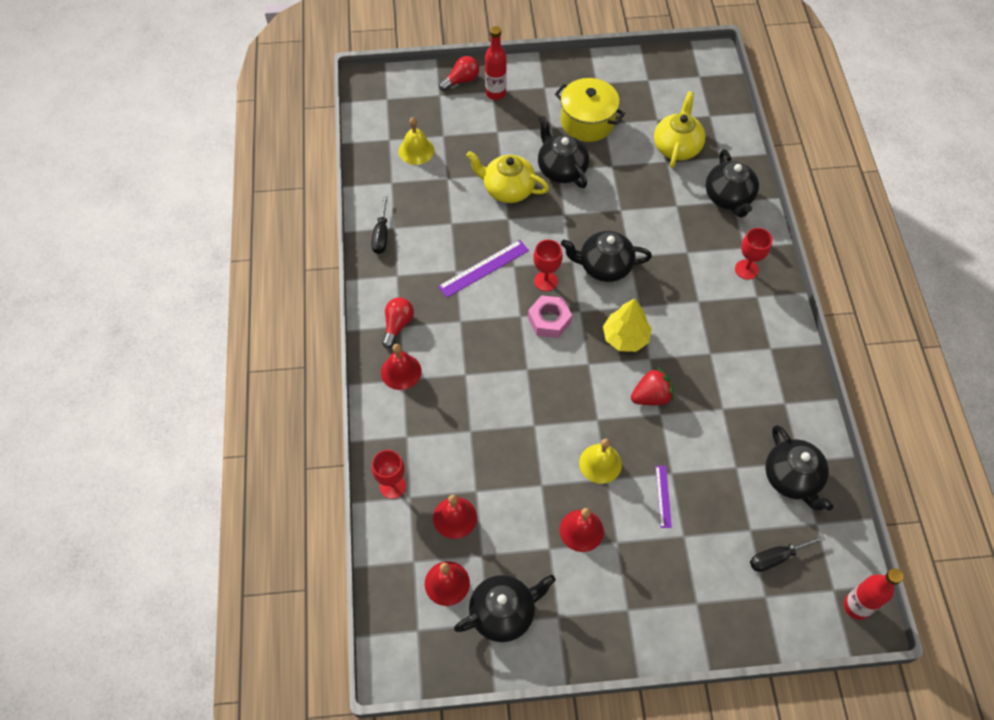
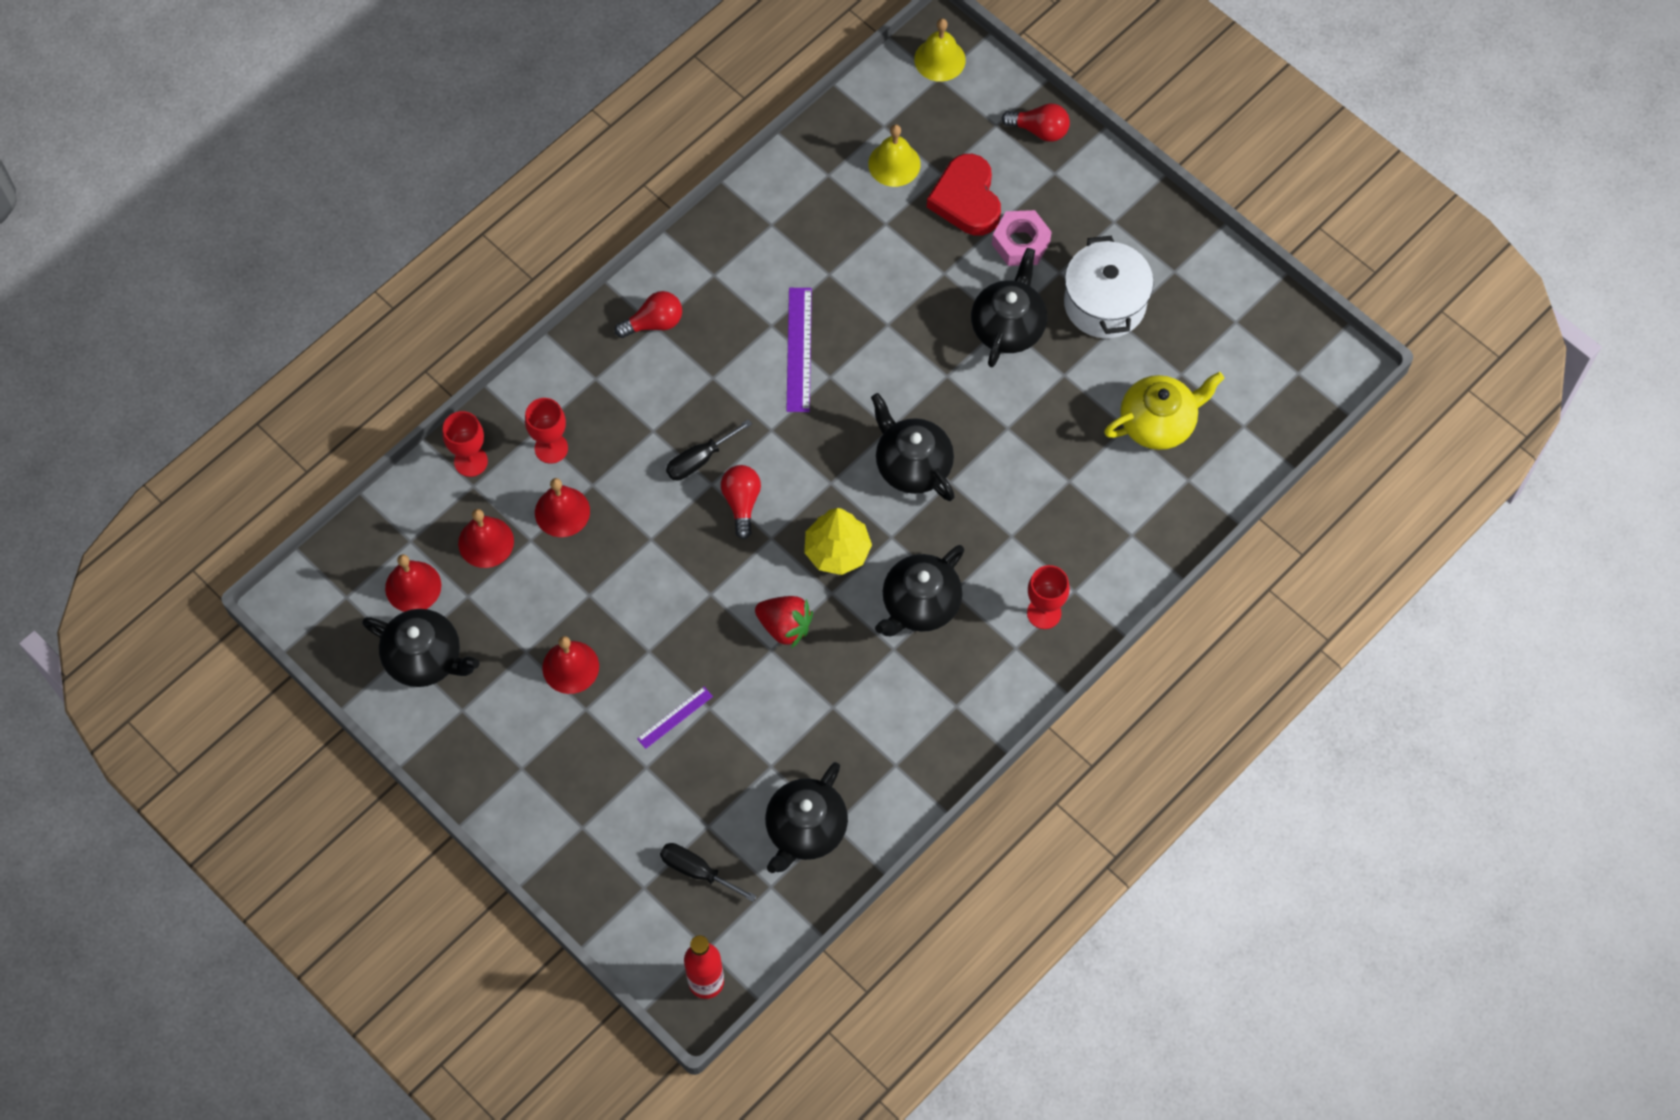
camera: 50 degrees right, 5 degrees up
(381, 235) = (750, 219): black screwdriver -> black screwdriver (699, 460)
(401, 371) = (603, 369): red bell -> red bell (562, 511)
(469, 135) = (966, 199): none -> red heart
(483, 268) = (799, 349): purple ruler -> purple ruler turned 75 degrees clockwise
(495, 93) = (1054, 179): red bottle -> none
(508, 189) = (927, 294): yellow teapot -> none
(545, 281) = (838, 421): red goblet -> red goblet (551, 448)
(549, 320) = (791, 461): pink nut -> pink nut (1020, 243)
(553, 362) = (742, 503): none -> red light bulb
(587, 122) = (1104, 303): yellow pot -> white pot
(600, 463) = (661, 632): yellow bell -> yellow bell (939, 59)
(729, 198) = (1133, 528): black teapot -> black teapot (920, 605)

